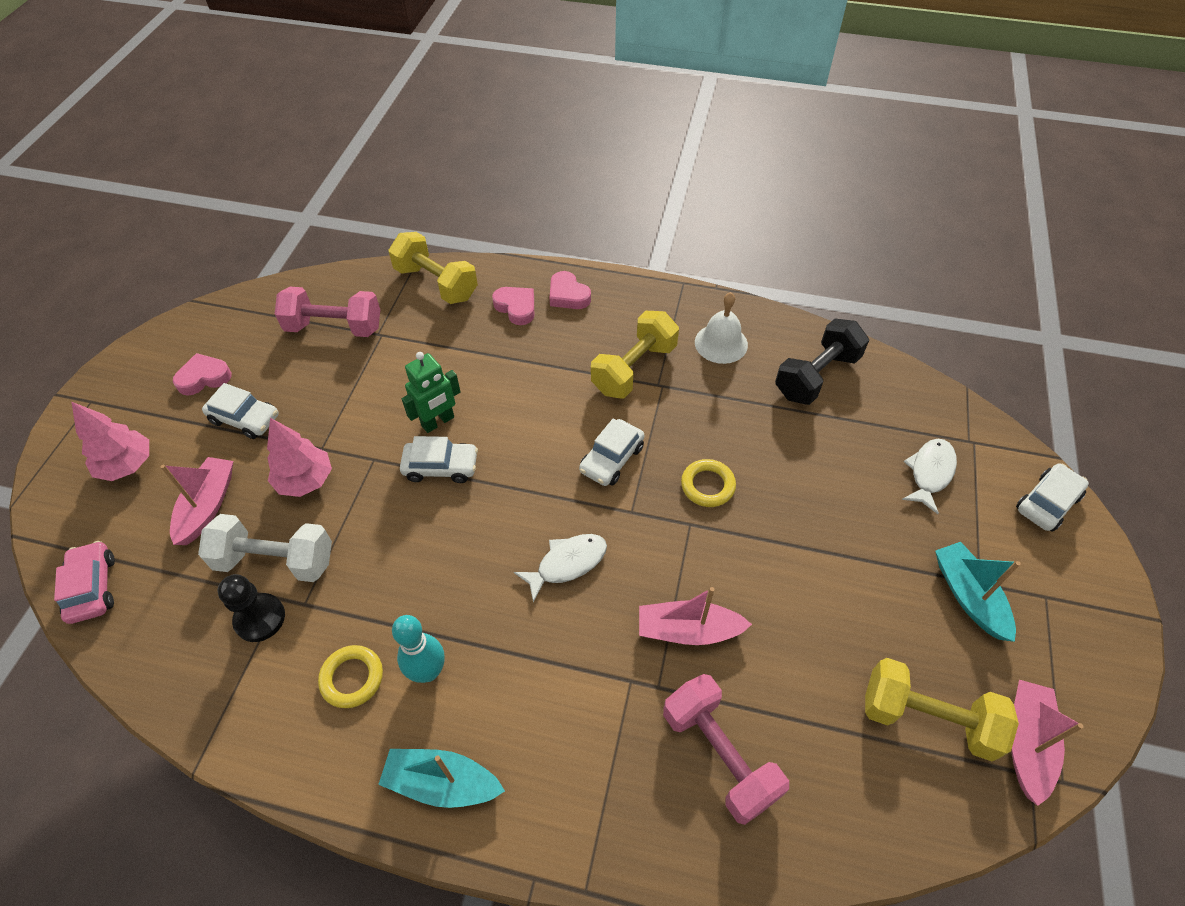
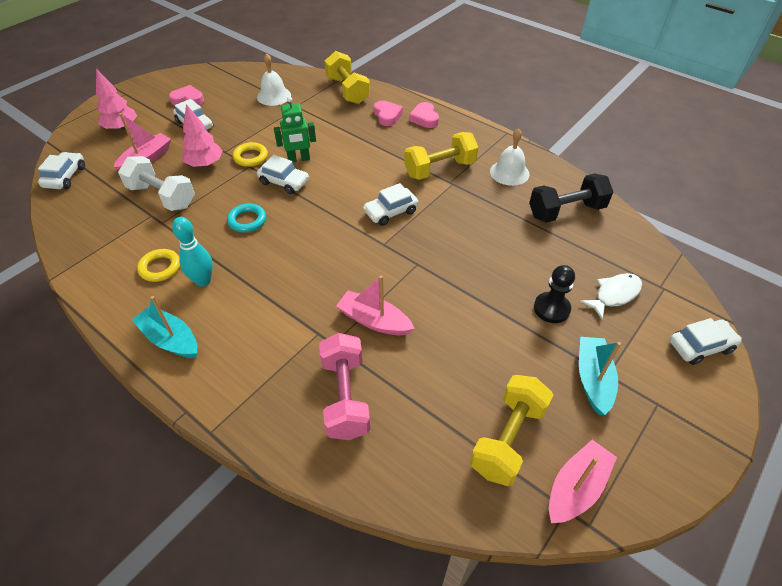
camera: 25 degrees right, 5 degrees down
(92, 587) = (65, 177): pink car -> white car
(260, 618) = (134, 221): black pawn -> black pawn (551, 308)
(334, 327) = (274, 96): pink dumbbell -> white bell
(428, 549) = (247, 220): none -> turquoise ring
(567, 563) = (323, 257): white fish -> none
(707, 485) = (444, 247): yellow ring -> yellow ring (250, 157)
(927, 718) = (508, 439): yellow dumbbell -> yellow dumbbell turned 75 degrees clockwise

